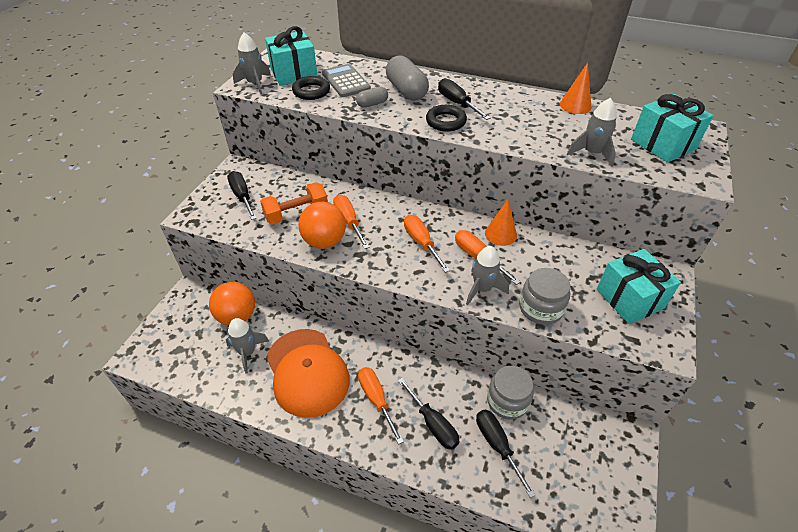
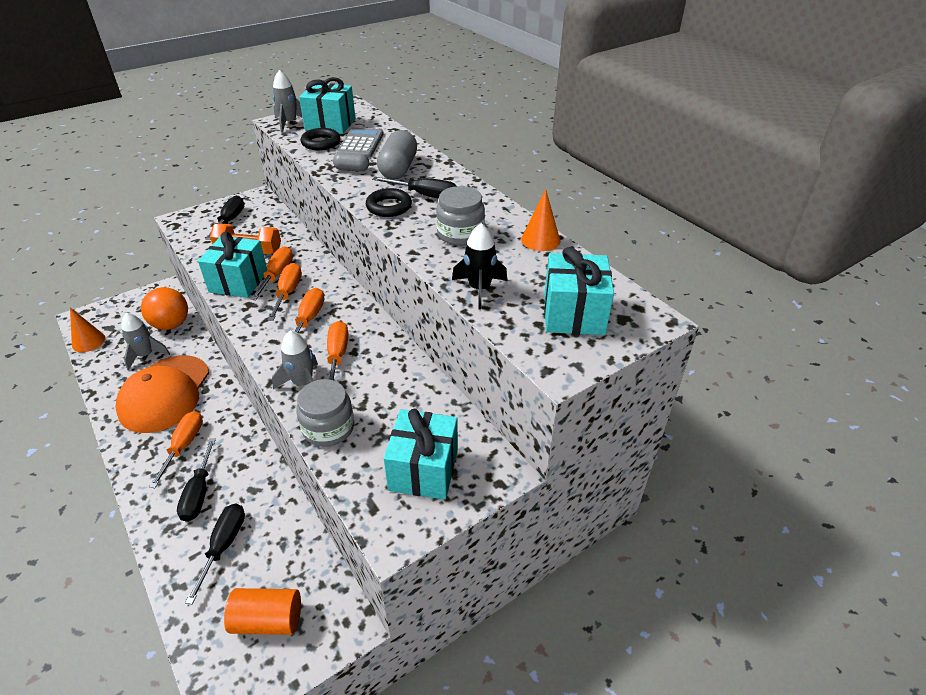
camera: 35 degrees right, 5 degrees down
(324, 241) = (238, 282): orange ball -> turquoise gift
(377, 231) = (288, 293): none -> orange screwdriver
(457, 103) = (425, 195): black screwdriver -> black screwdriver turned 105 degrees clockwise
(500, 234) = (386, 346): orange cone -> orange cone (88, 341)
(507, 401) = (278, 516): grey jar -> grey jar (460, 234)
(584, 468) = (268, 620): none -> orange cylinder
(592, 153) = (479, 289): grey rocket -> black rocket

